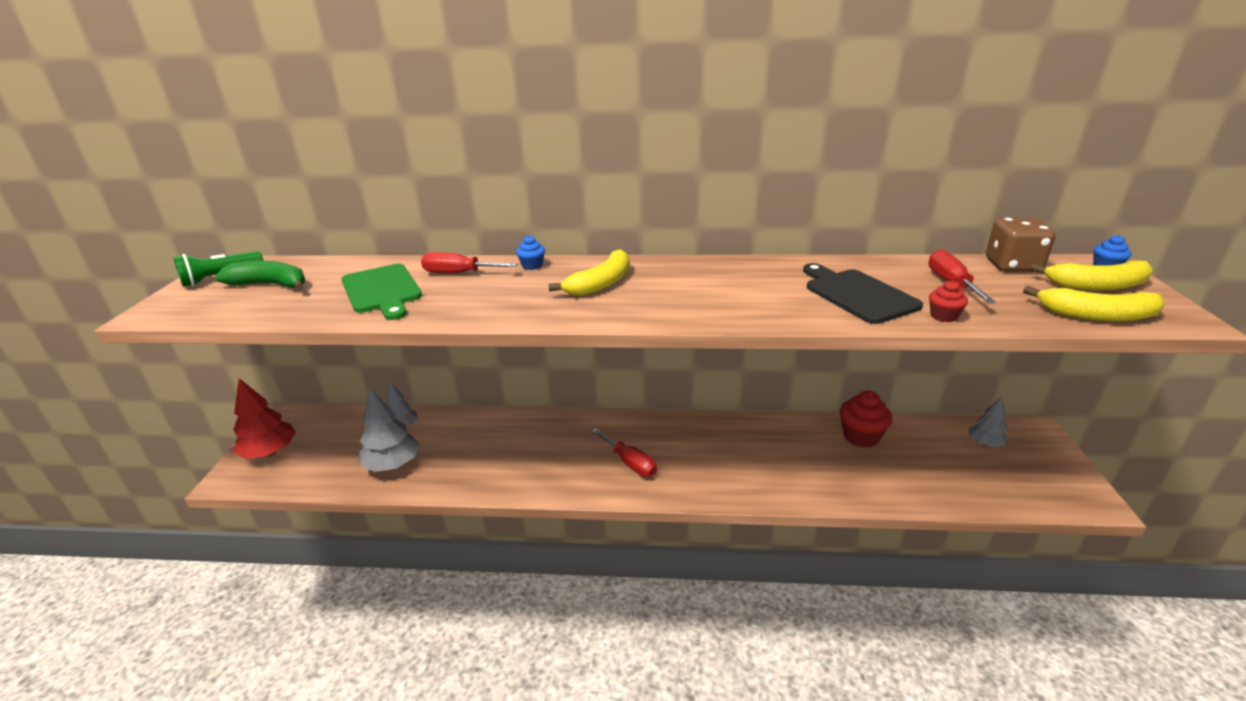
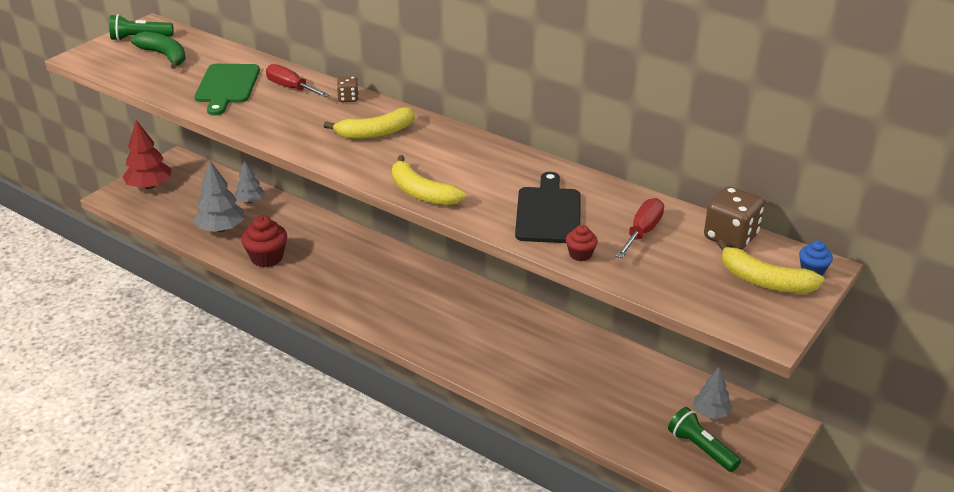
camera: 30 degrees right, 5 degrees up
(532, 266) = (348, 98): blue cupcake -> brown dice
(630, 463) = (388, 299): red screwdriver -> none
(861, 436) = (603, 359): red cupcake -> red cupcake (267, 258)
(1020, 476) = (701, 448): none -> green flashlight
(1096, 315) = (703, 301): yellow banana -> yellow banana (421, 193)

